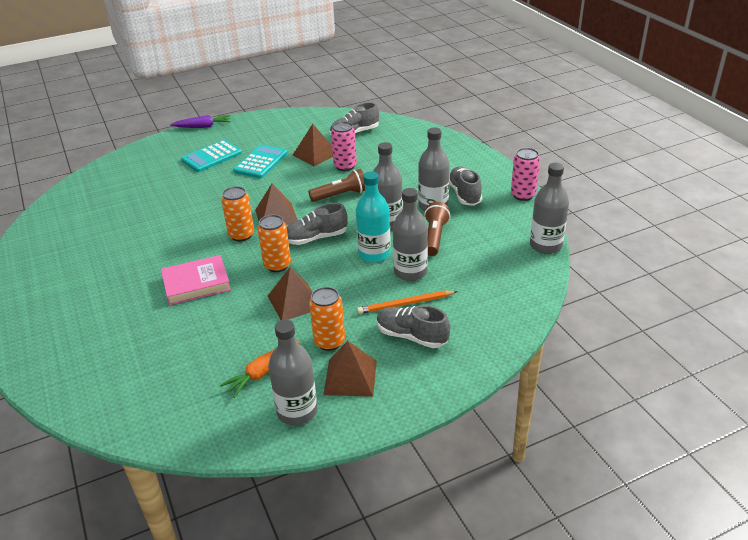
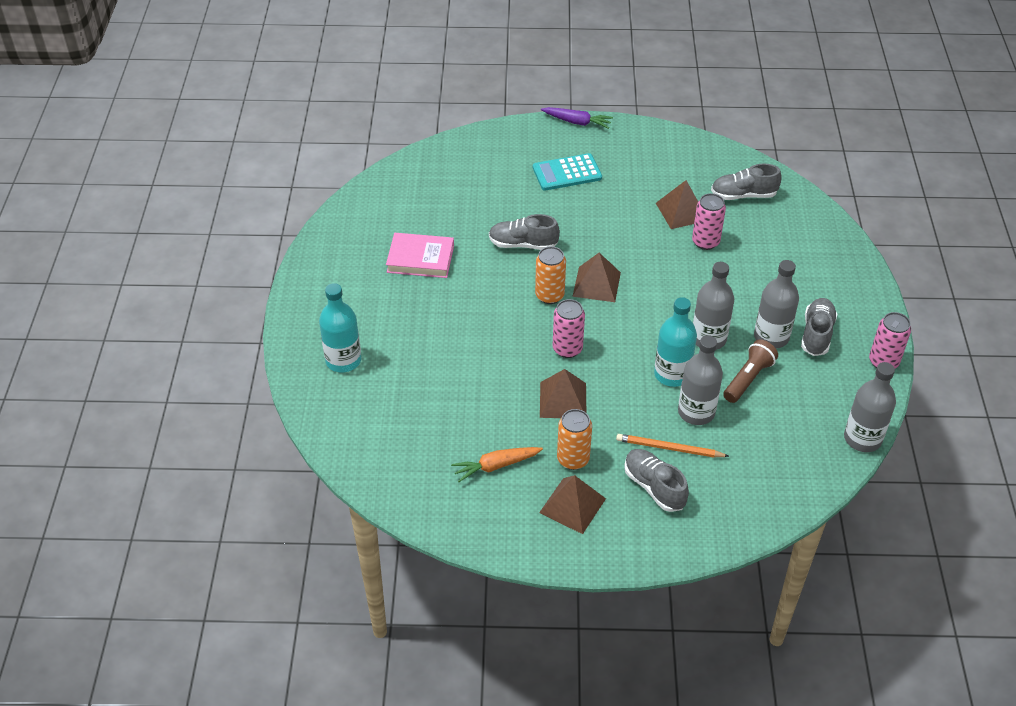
camera: 25 degrees right, 10 degrees up
(70, 342) = (343, 360): none -> turquoise bottle
(196, 283) = (480, 339): pink book -> pink book (420, 259)
(261, 162) = (616, 201): turquoise calculator -> none
(277, 265) = (567, 349): orange can -> pink can
(297, 411) = (508, 519): grey bottle -> none
(316, 238) = (622, 330): grey shoe -> grey shoe (523, 244)
(340, 195) = (678, 282): brown flashlight -> none

